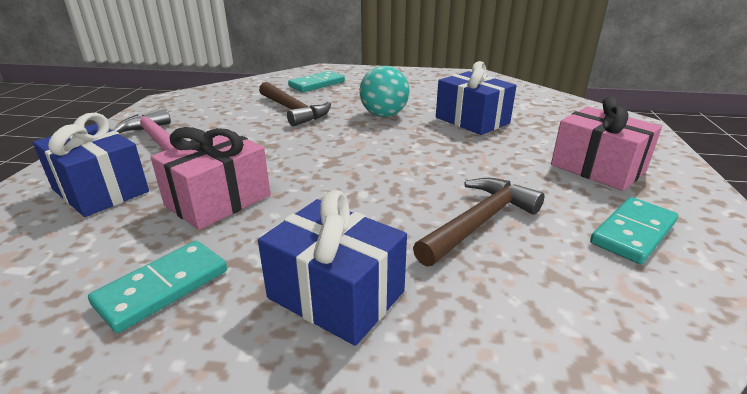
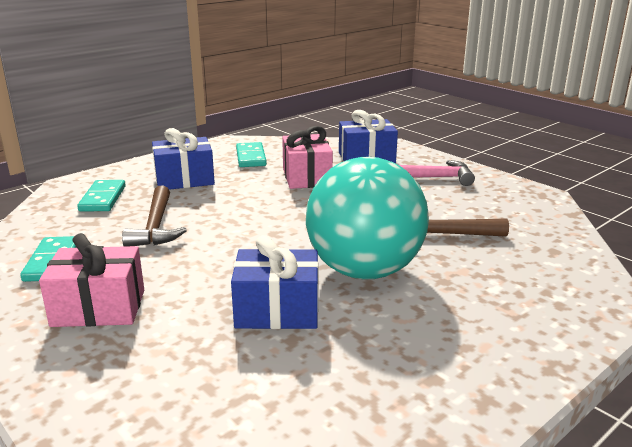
camera: 130 degrees right, 5 degrees down
(317, 84) = (525, 274): turquoise domino -> turquoise domino (103, 198)
(384, 115) = (364, 270): turquoise ball -> turquoise ball, size x1.92

